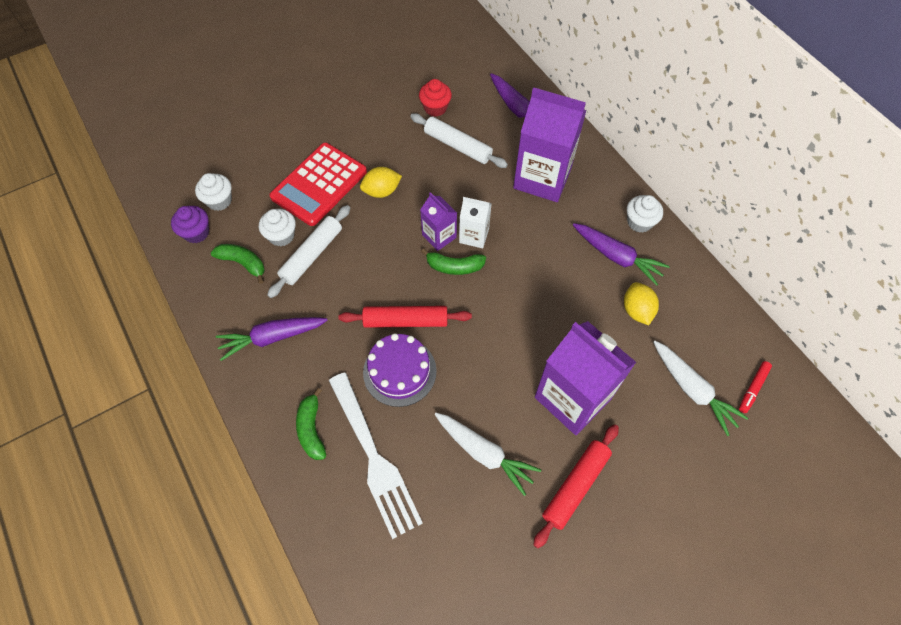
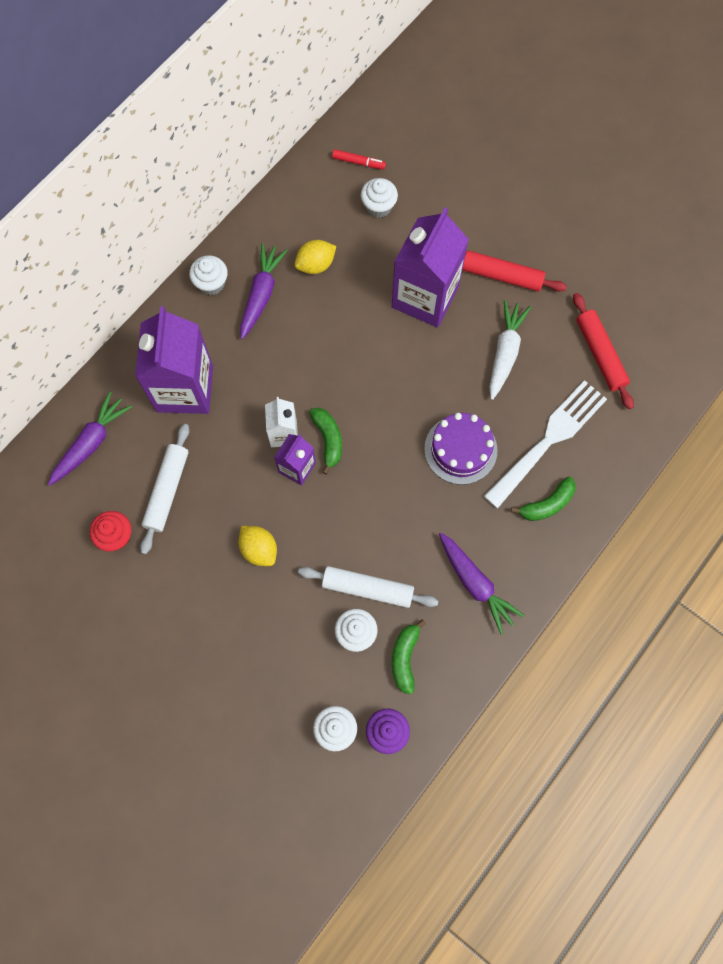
camera: 110 degrees left, 10 degrees up
(319, 184) = (273, 623): red calculator -> none
(405, 321) = (407, 464): red rolling pin -> red rolling pin (600, 354)
(692, 390) = (378, 206): white carrot -> white cupcake

